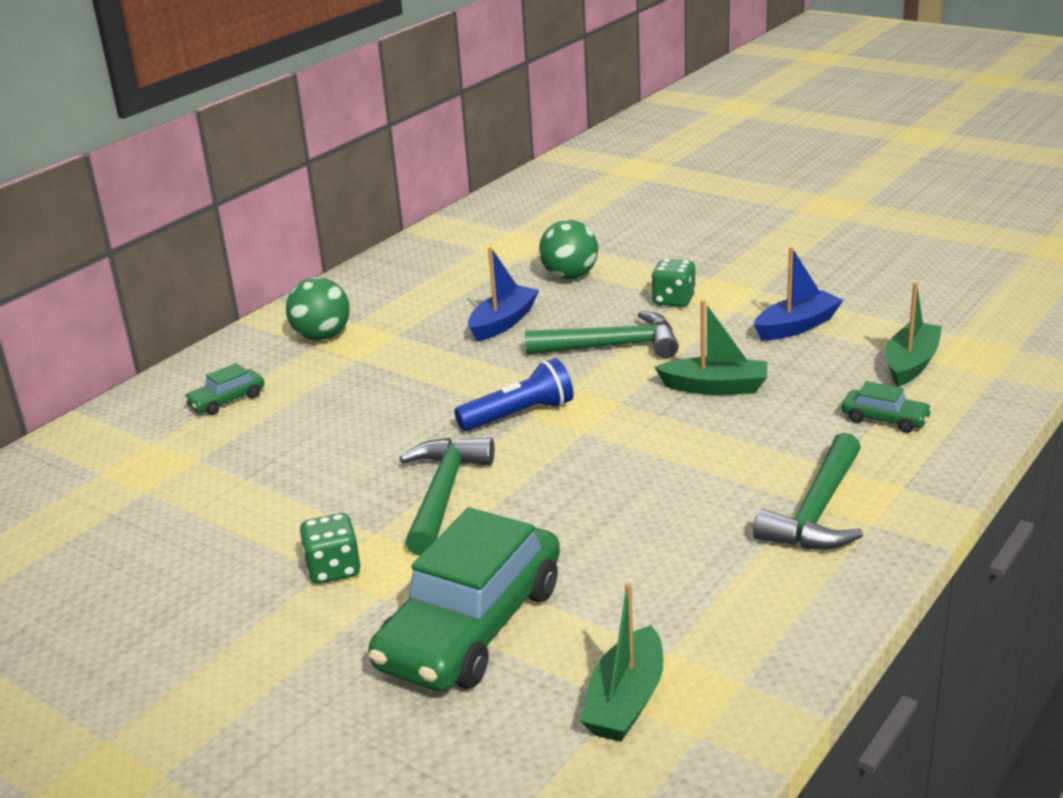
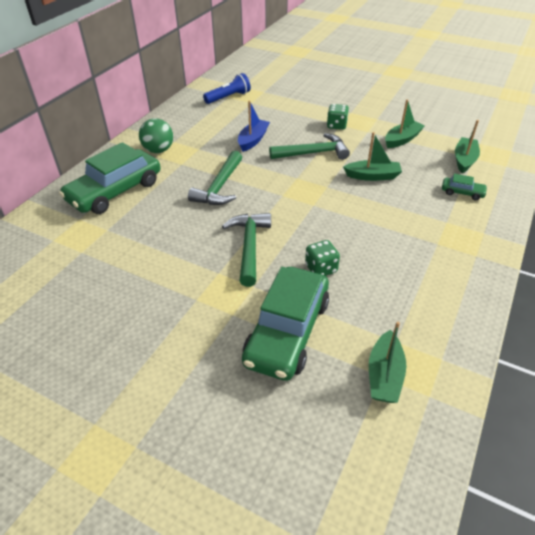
camera: 10 degrees left, 15 degrees up
(226, 400) = (115, 191): green car -> green car, size x2.32
(333, 569) = (201, 298): green dice -> green dice (321, 268)
(519, 415) = (276, 195): blue flashlight -> blue flashlight (228, 97)
(570, 276) = (280, 112): green ball -> none
(796, 326) = (402, 140): blue boat -> green boat
(817, 511) = (446, 249): green hammer -> green hammer (219, 187)

